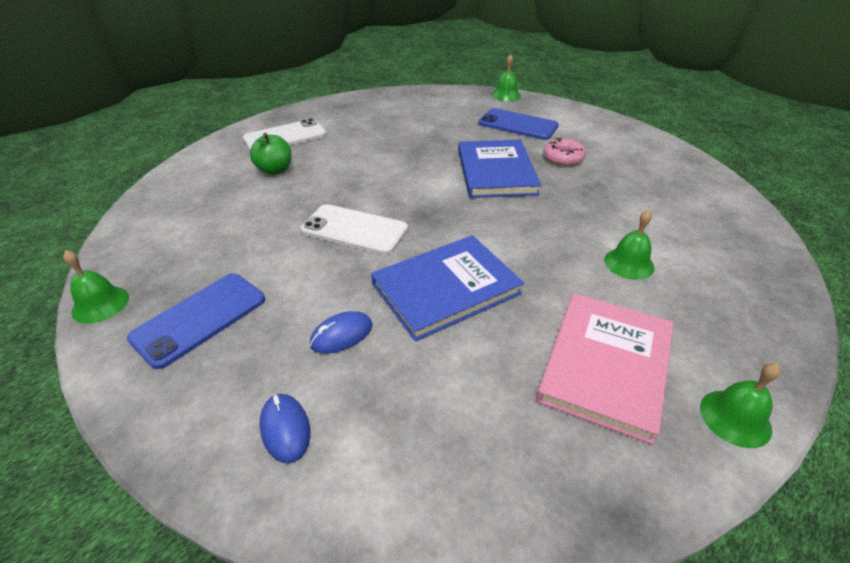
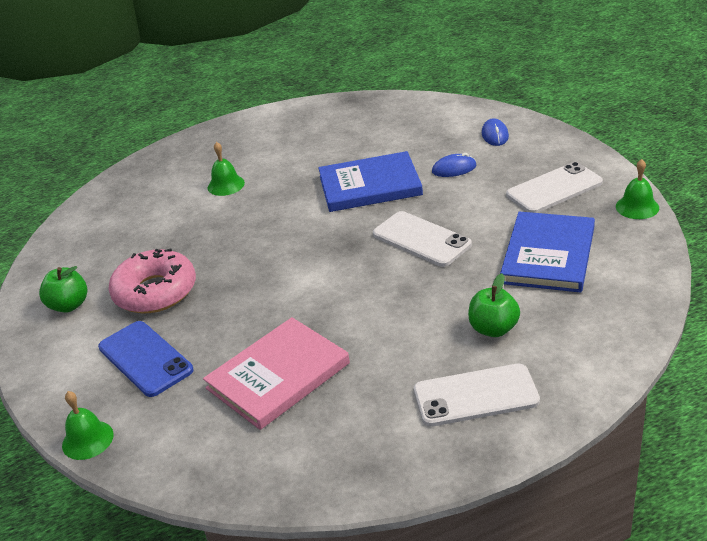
camera: 155 degrees left, 5 degrees down
(199, 318) = (554, 189): blue phone -> white phone
(496, 172) = (243, 284): blue book -> blue book (548, 255)
(563, 158) = (155, 291): pink donut -> pink donut, size x1.76
(606, 365) = (305, 139): pink book -> pink book (278, 376)
(617, 141) = (69, 305): none -> green apple
(735, 418) = (266, 117): green bell -> none

